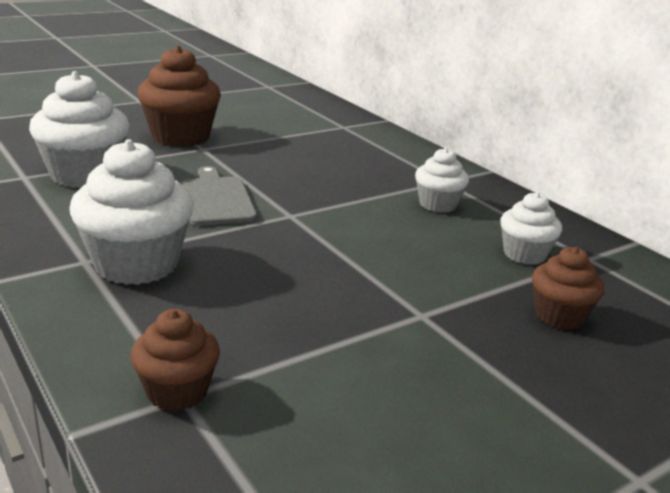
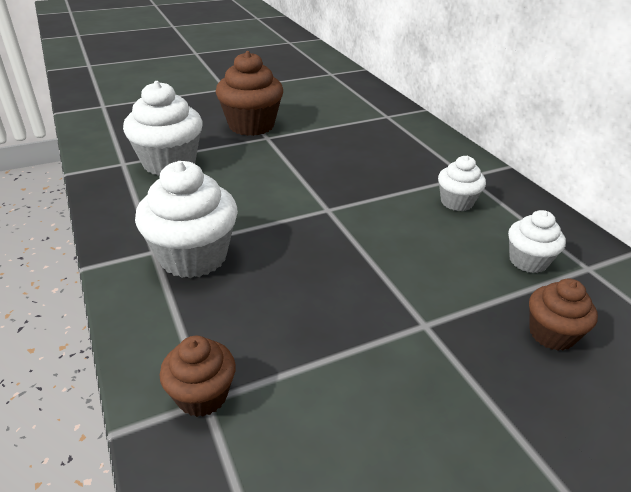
camera: 10 degrees right, 10 degrees up
(216, 199) = (269, 190): grey cutting board -> none

